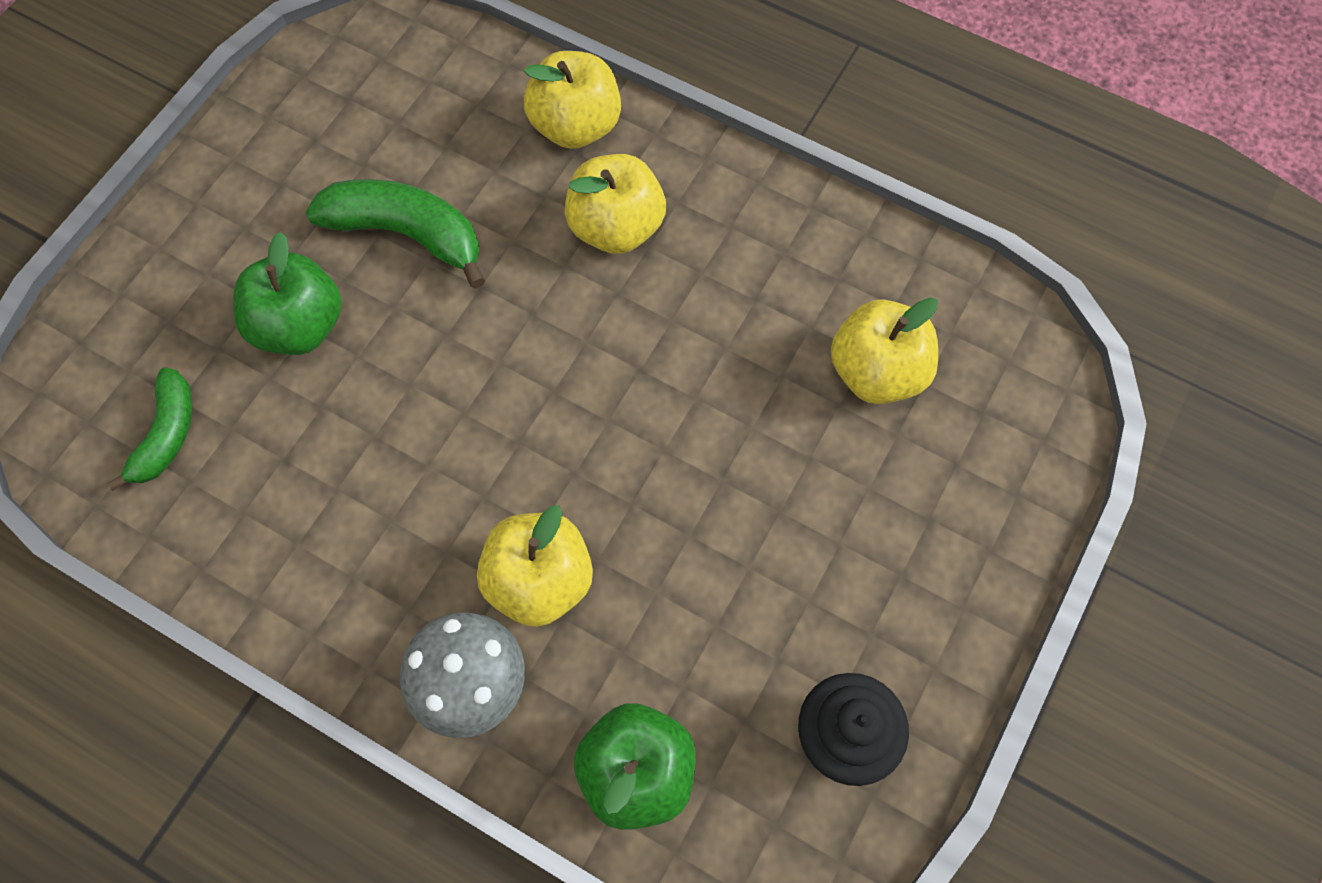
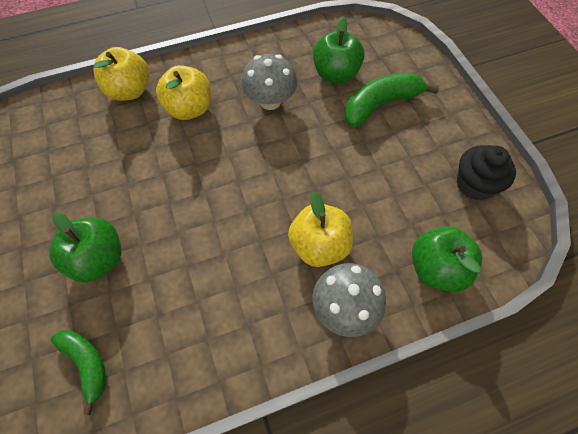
camera: 50 degrees left, 5 degrees down
(407, 234) = (105, 183): green banana -> green banana (381, 104)
(732, 320) = (270, 101): none -> grey mushroom
(877, 372) = (336, 74): yellow apple -> green apple

